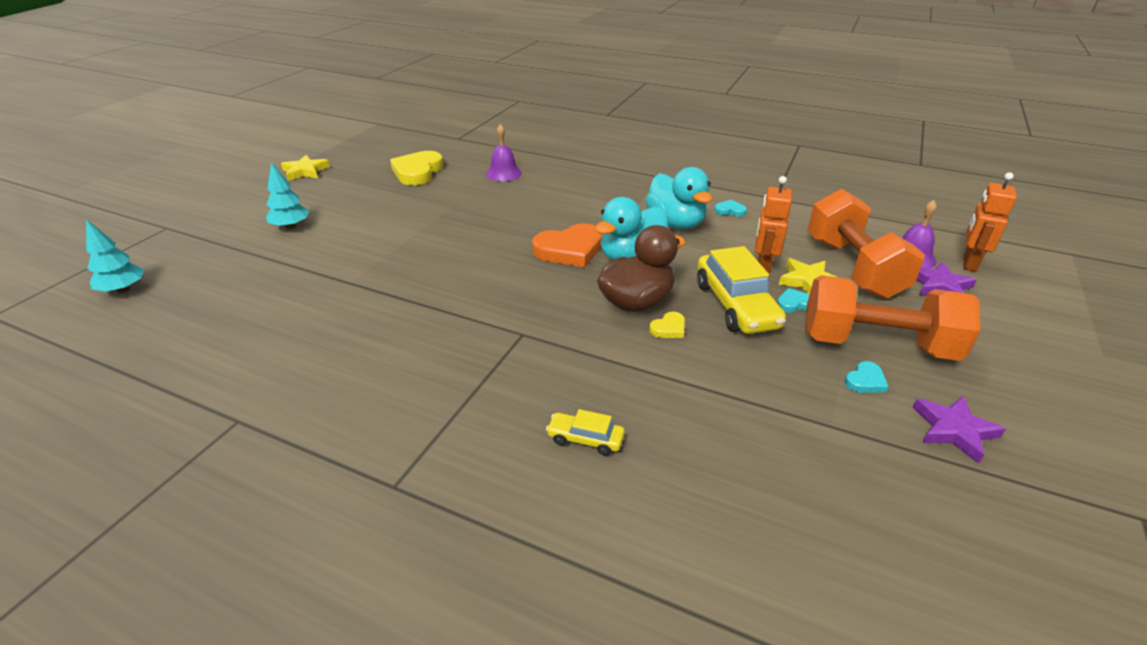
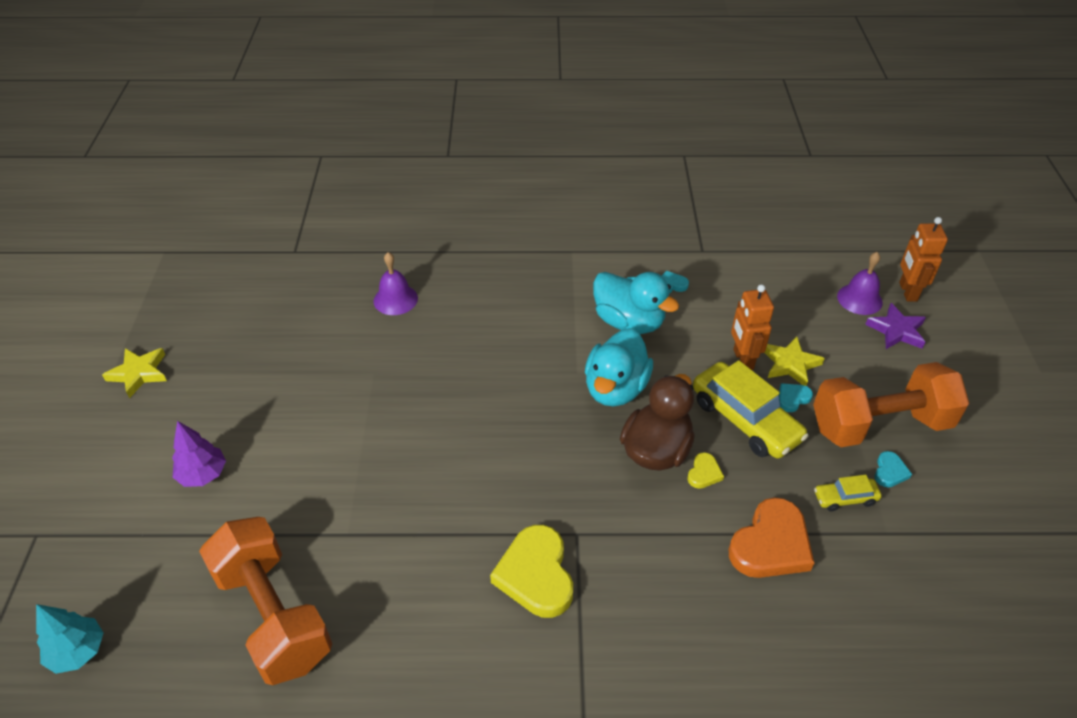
camera: 25 degrees left, 10 degrees up
(291, 226) = (203, 475): turquoise tree -> purple tree
(417, 172) = (288, 329): yellow heart -> yellow heart (536, 574)
(570, 250) = (548, 399): orange heart -> orange heart (771, 544)
(585, 439) = (710, 634): yellow car -> yellow car (845, 498)
(853, 268) = (818, 331): orange dumbbell -> orange dumbbell (273, 615)
(953, 430) = (973, 499): purple star -> none

